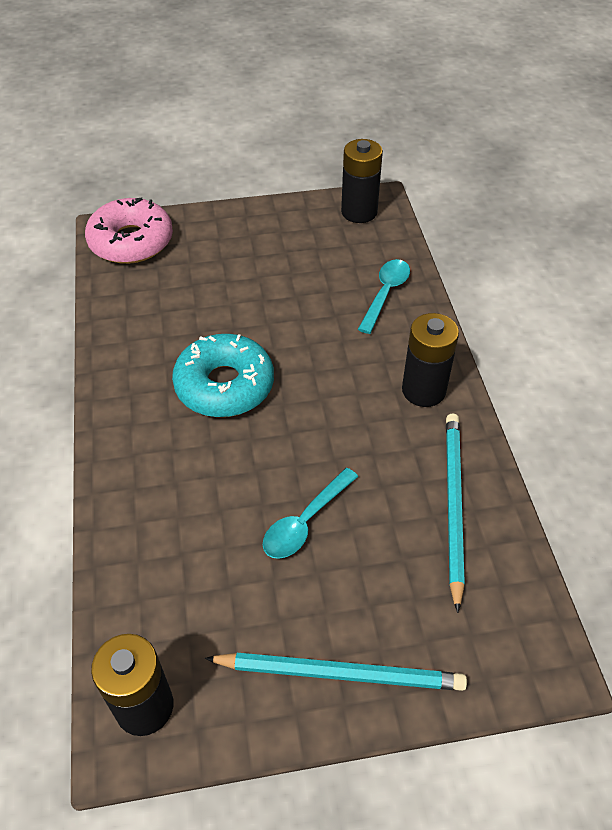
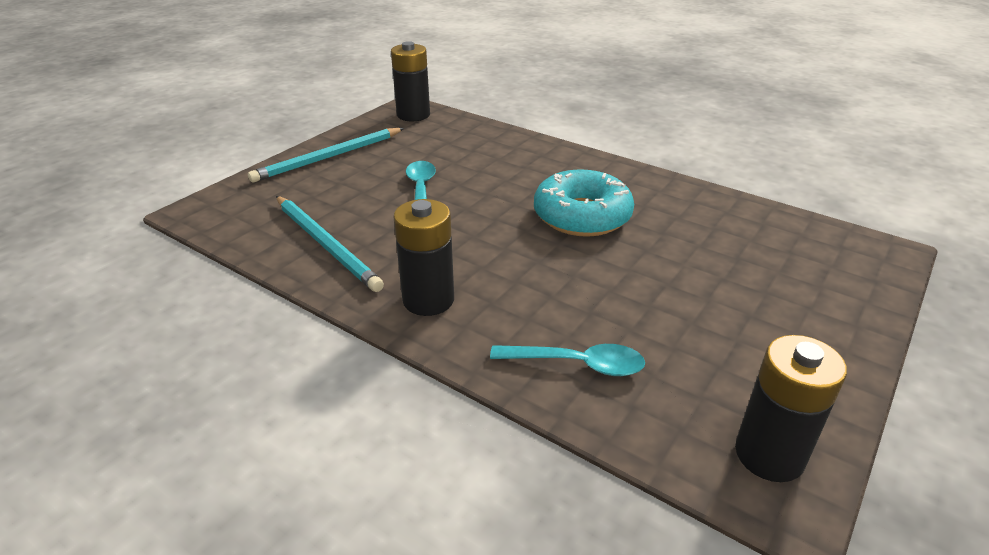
camera: 135 degrees right, 15 degrees down
(131, 241) = (850, 255): pink donut -> none
(385, 293) = (577, 364): turquoise spoon -> turquoise spoon turned 60 degrees counterclockwise

